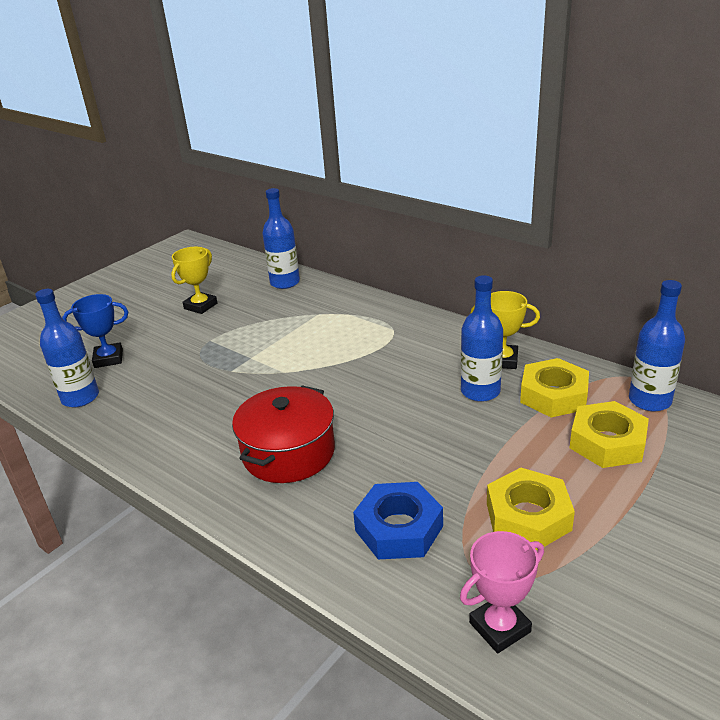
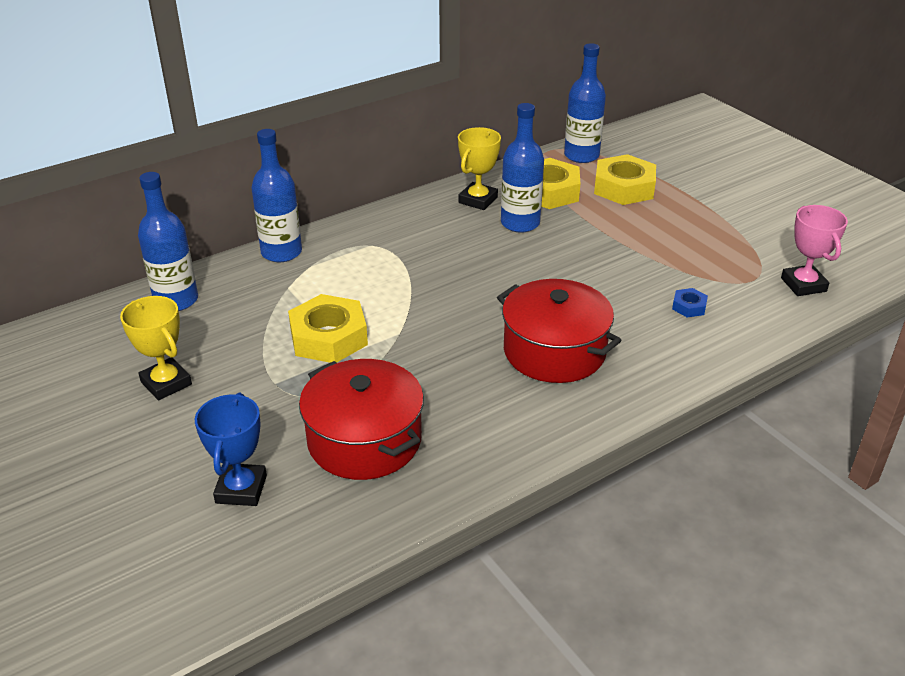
camera: 75 degrees left, 5 degrees up
(80, 397) = (330, 522): blue bottle -> blue bottle (281, 252)
(159, 389) = (364, 440): none -> red pot
(399, 528) = (689, 307): blue nut -> blue nut, size x0.46
(528, 516) = (696, 244): yellow nut -> yellow nut (329, 337)

